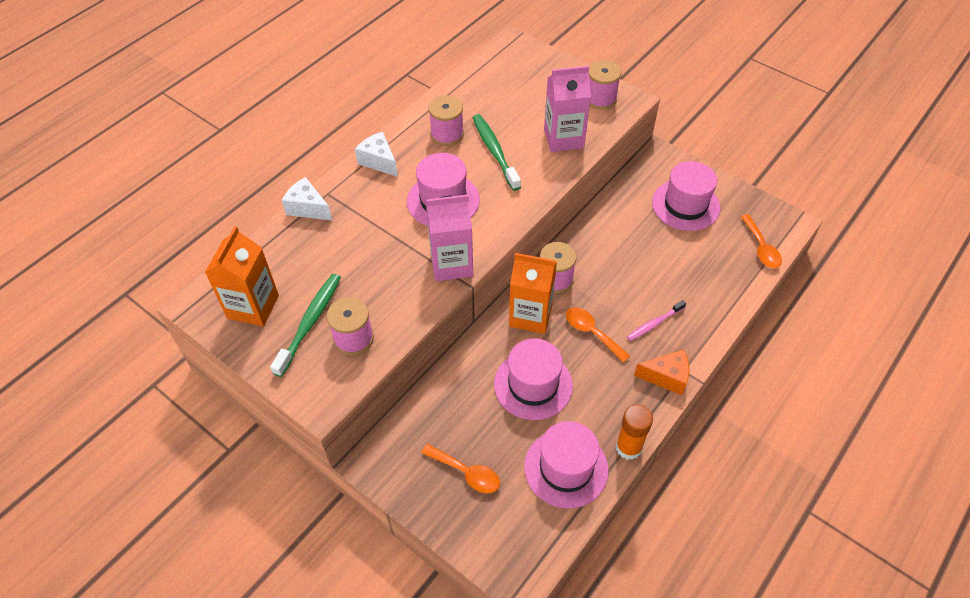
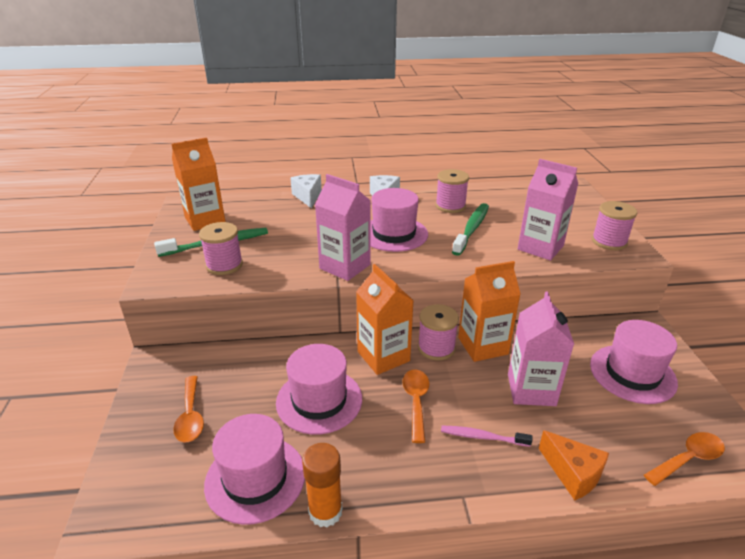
camera: 45 degrees right, 20 degrees down
(582, 253) = (483, 346): none -> orange carton
(645, 265) = (531, 390): none -> pink carton
(666, 377) = (438, 487): orange cheese -> orange cheese (573, 474)
(761, 248) = (688, 459): orange spoon -> orange spoon turned 150 degrees counterclockwise

